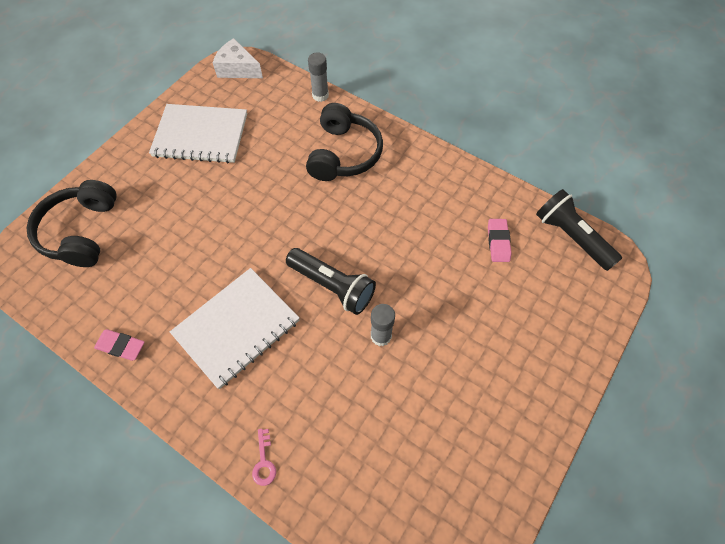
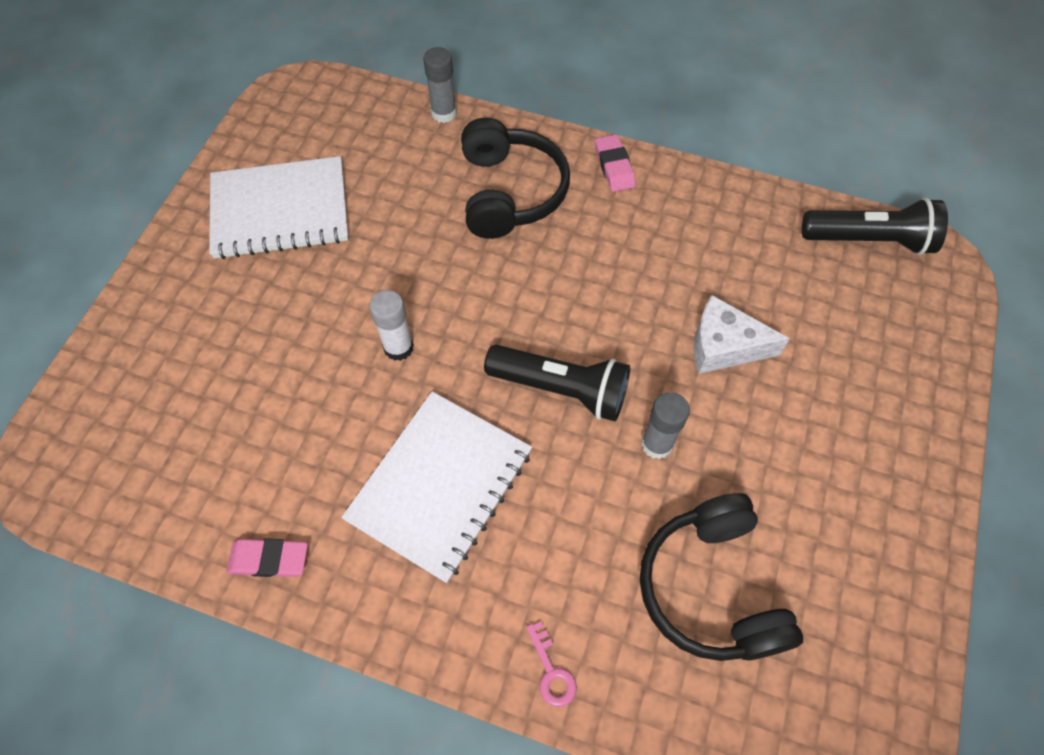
camera: 15 degrees left, 0 degrees up
(81, 232) = (140, 400): black headphones -> black headphones (711, 588)
(237, 69) = (302, 98): white cheese -> white cheese (724, 346)
(241, 236) = (398, 347): none -> white glue stick
(498, 242) = (773, 270): pink eraser -> pink eraser (614, 166)
(571, 236) = (869, 240): black flashlight -> black flashlight turned 150 degrees clockwise

